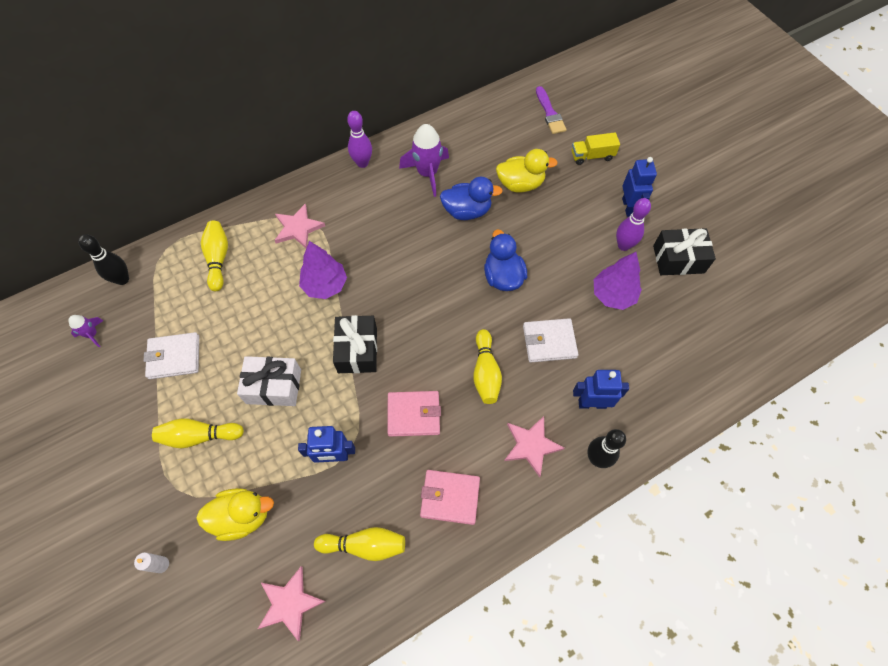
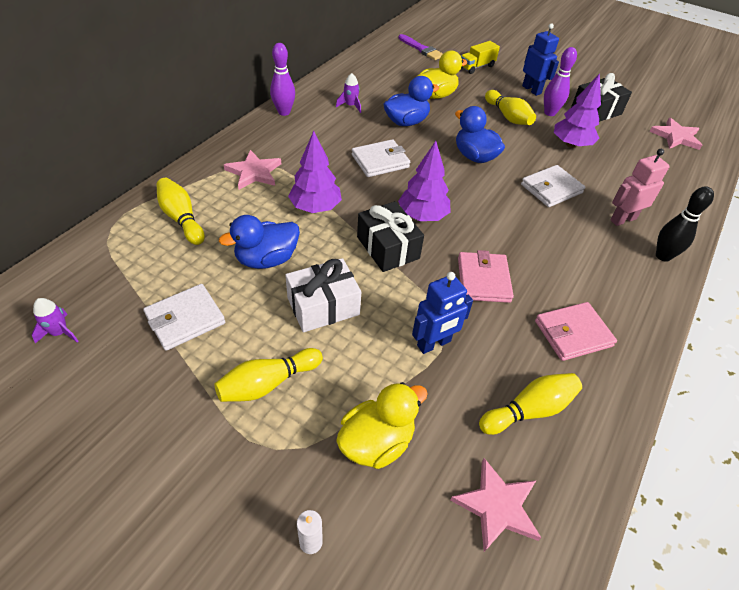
camera: 30 degrees left, 15 degrees down
(122, 279) = (71, 268): black bowling pin -> none
(258, 324) = (266, 259): none -> blue duck
(408, 328) = (422, 216): none -> purple tree
(411, 252) = (380, 161): none -> white wallet
(414, 414) = (483, 280): pink wallet -> pink wallet turned 60 degrees counterclockwise
(427, 173) = (350, 106): purple rocket -> purple rocket, size x0.52
(485, 372) = (519, 226): yellow bowling pin -> yellow bowling pin (508, 117)
(531, 445) = (604, 266): pink star -> pink star (676, 137)
(592, 403) = (623, 219): blue robot -> pink robot

